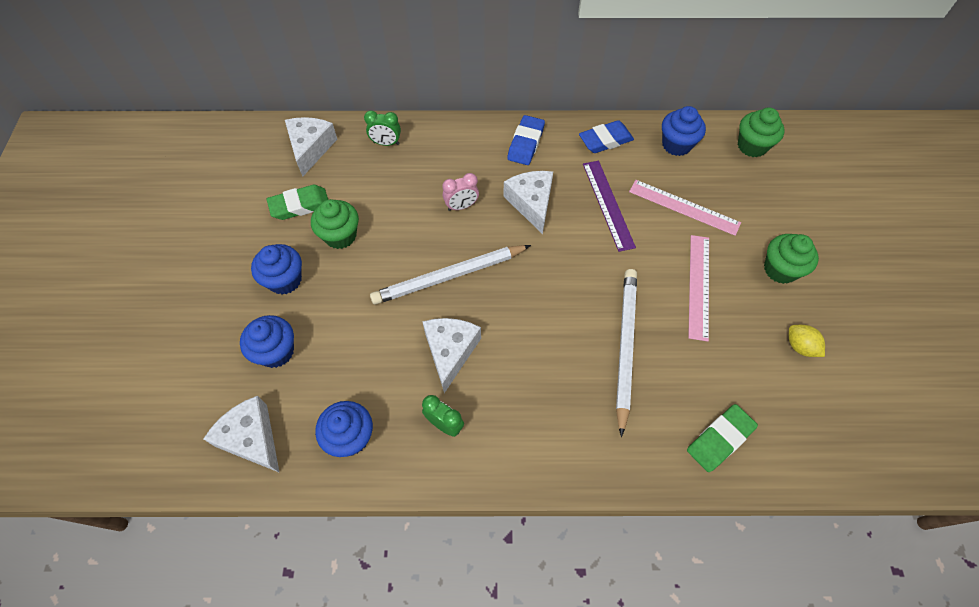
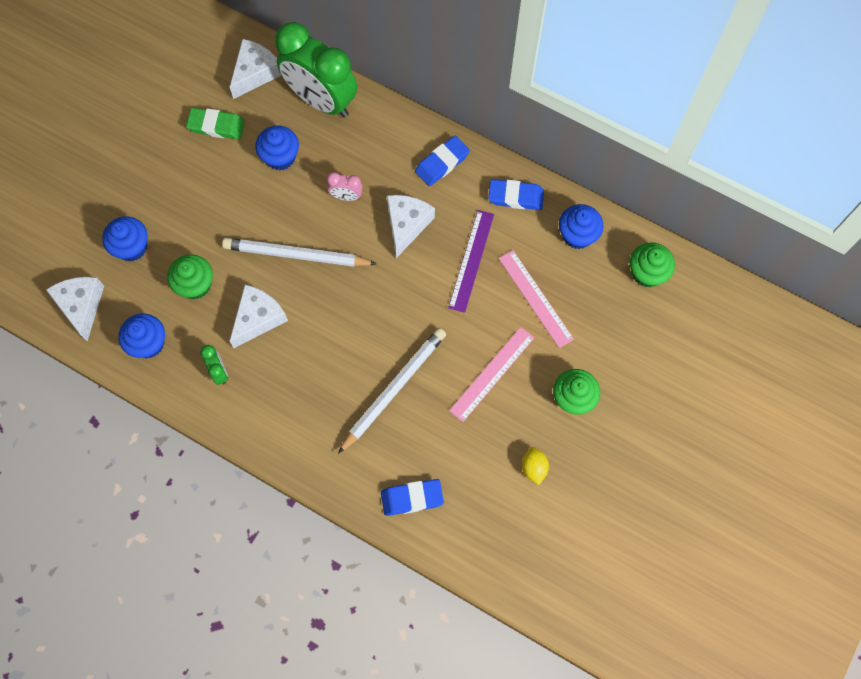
camera: 30 degrees right, 10 degrees up
(285, 280) = (169, 189): blue cupcake -> blue cupcake (280, 157)
(340, 235) = (233, 172): green cupcake -> green cupcake (195, 285)
(386, 143) = (321, 100): green clock -> green clock, size x2.45
(719, 439) = (412, 498): green eraser -> blue eraser

